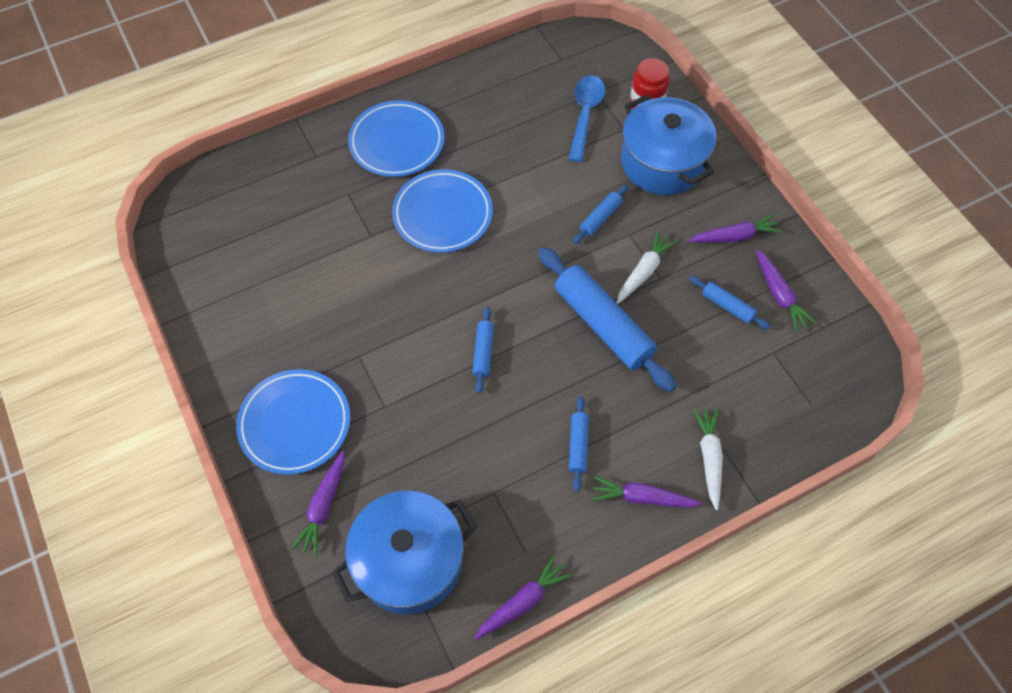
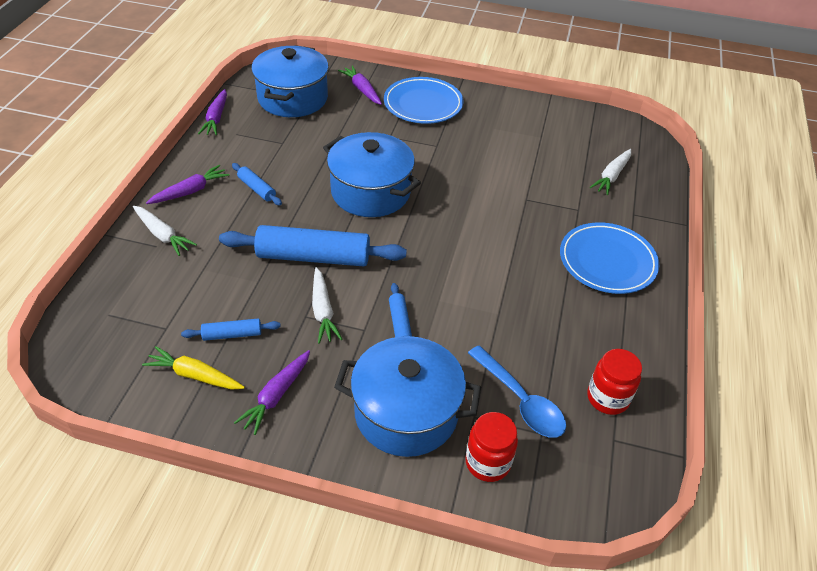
camera: 130 degrees right, 15 degrees down
(273, 197) = (611, 176): none -> white carrot
(442, 214) = (506, 242): blue plate -> none
(483, 352) = (370, 192): blue rolling pin -> blue pot
(533, 77) = (607, 398): none -> red jar
(779, 295) = (194, 375): purple carrot -> yellow carrot

